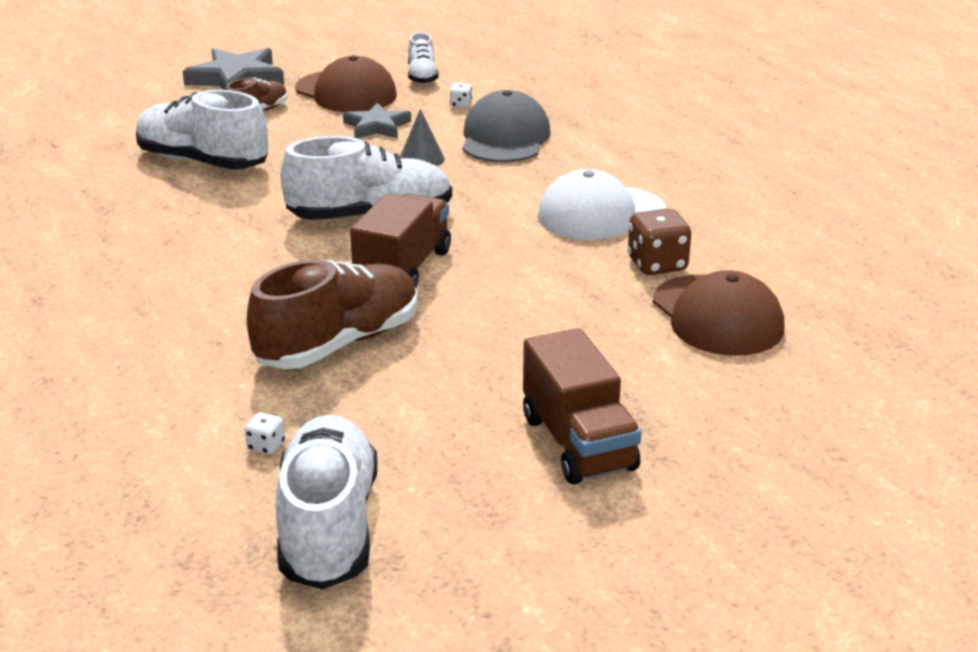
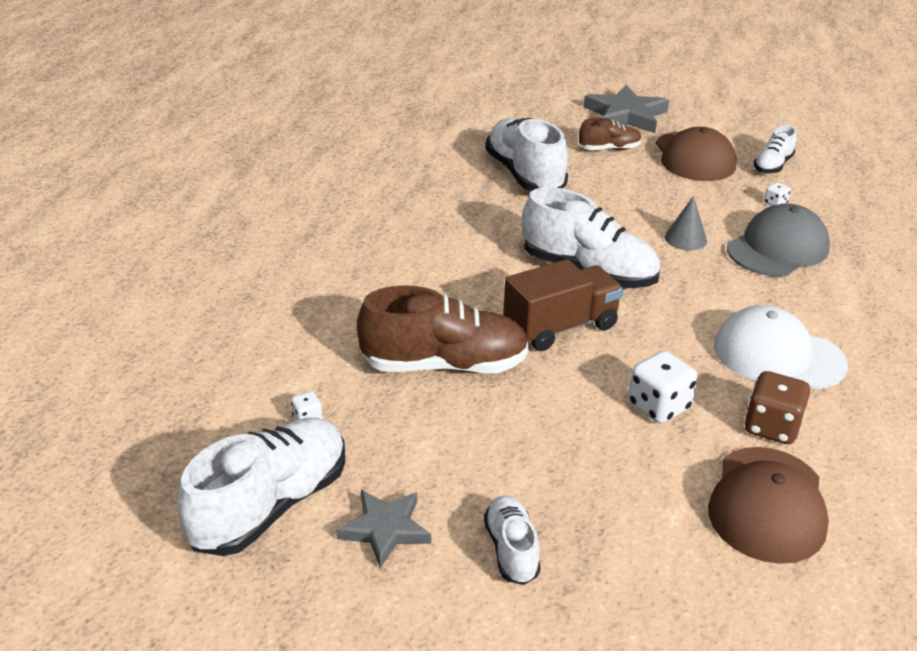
camera: 40 degrees right, 5 degrees up
(377, 126) = (684, 196): grey star -> grey star (385, 529)
(559, 290) = (658, 406): none -> white dice
(578, 443) = (511, 550): brown truck -> white shoe

